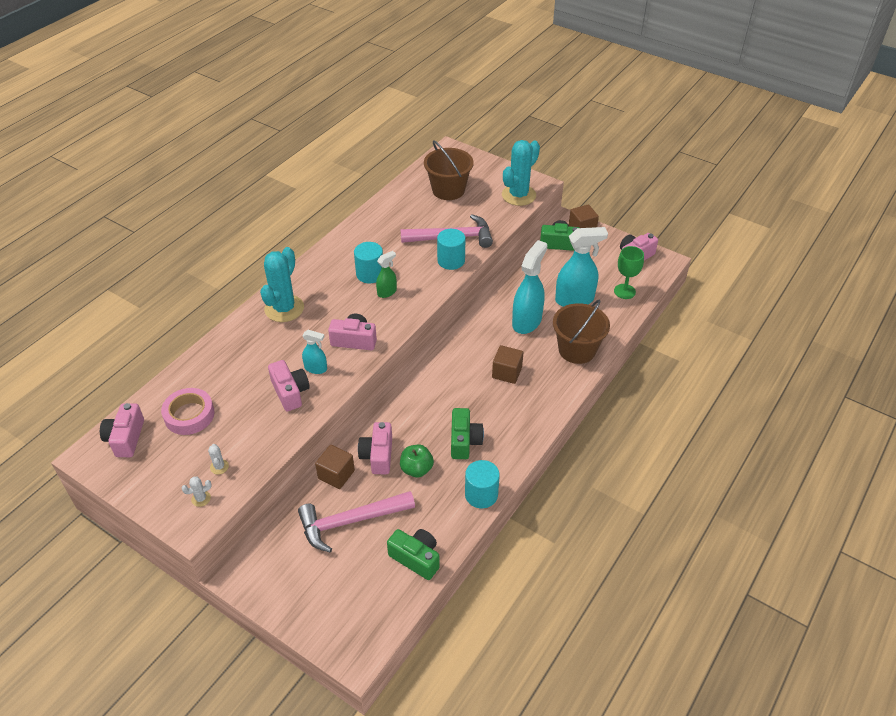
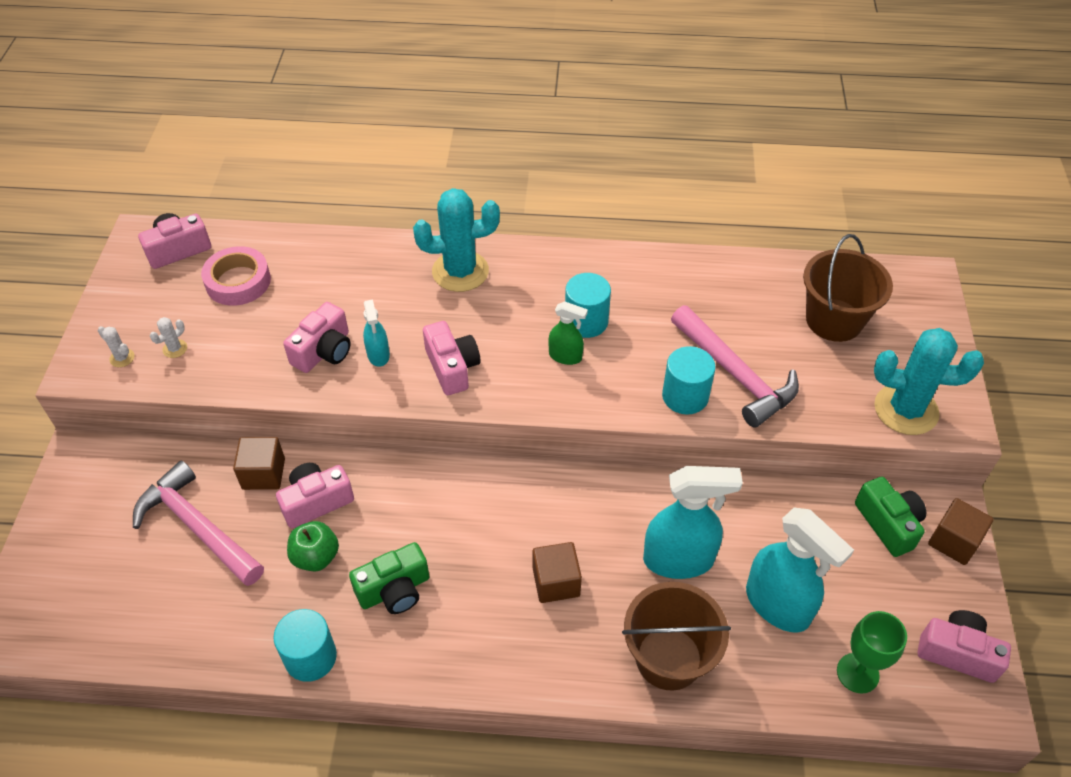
camera: 60 degrees right, 5 degrees up
(416, 558) = (170, 629): green camera -> none

